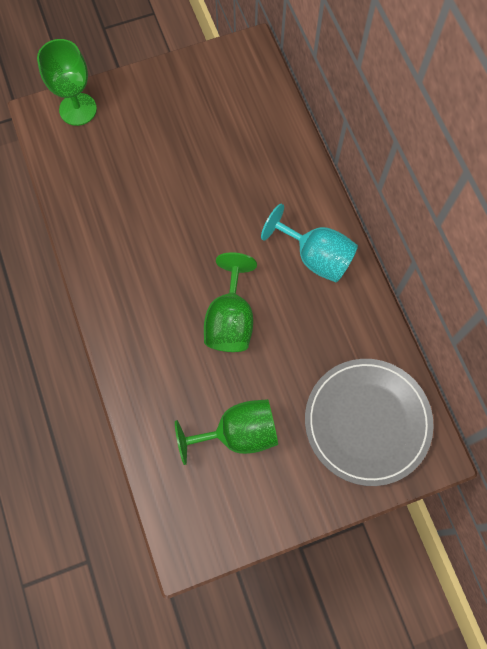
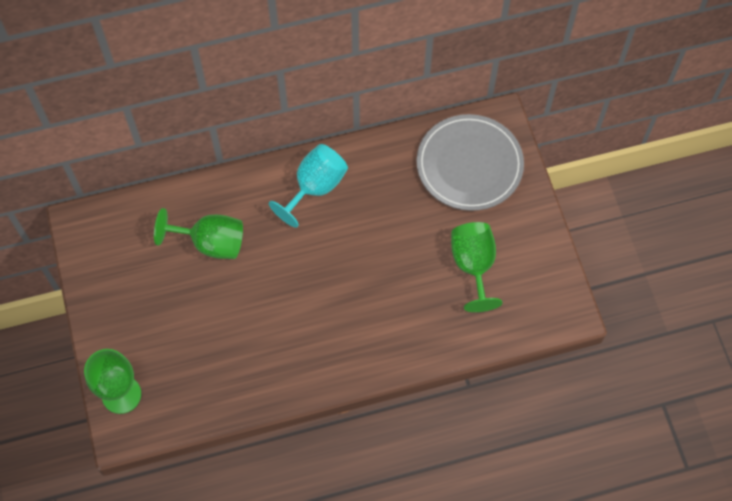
camera: 85 degrees left, 5 degrees down
(230, 320) = (369, 264): green goblet -> green goblet (210, 243)

